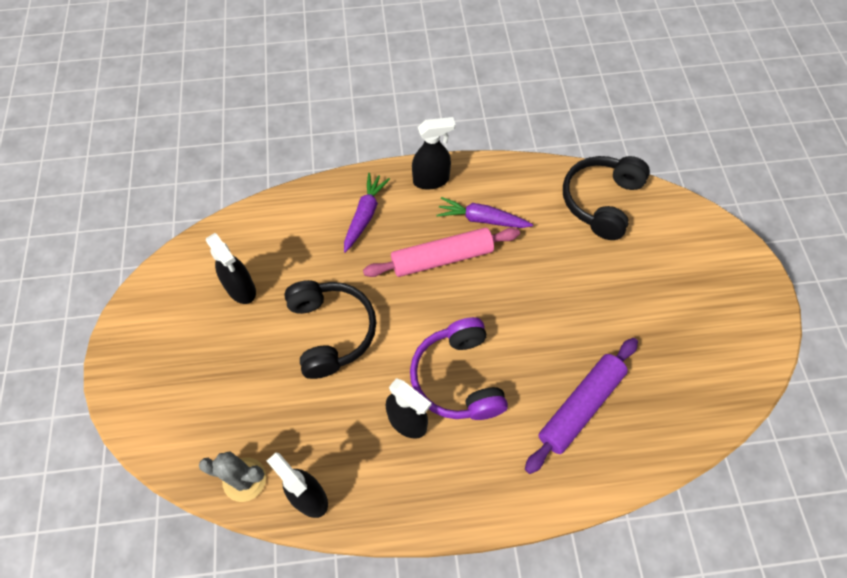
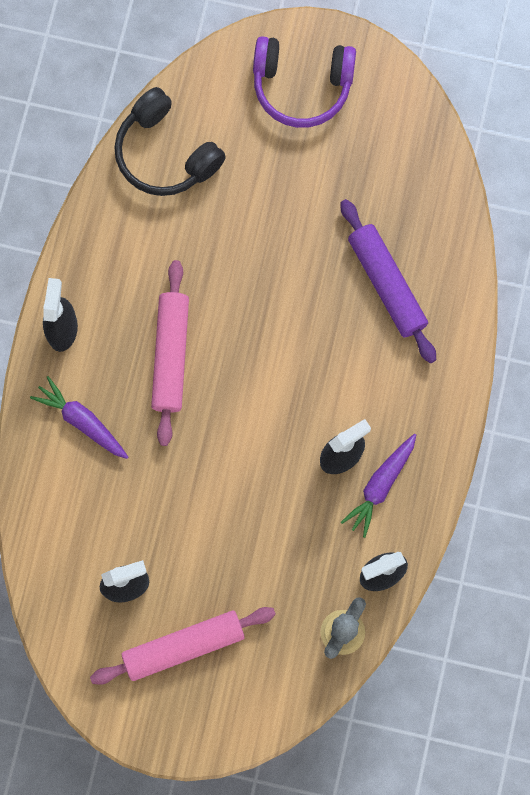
camera: 70 degrees left, 15 degrees up
(200, 348) = (183, 646): none -> pink rolling pin
(331, 331) = (215, 503): black headphones -> none
(458, 378) = (314, 390): purple headphones -> purple headphones (302, 86)
(482, 219) = (138, 293): purple carrot -> purple carrot (380, 486)

